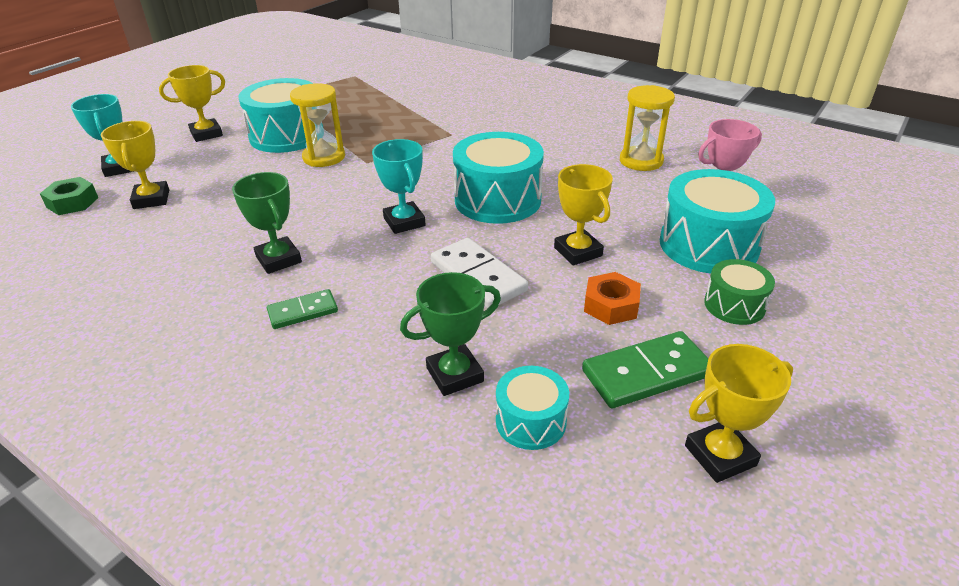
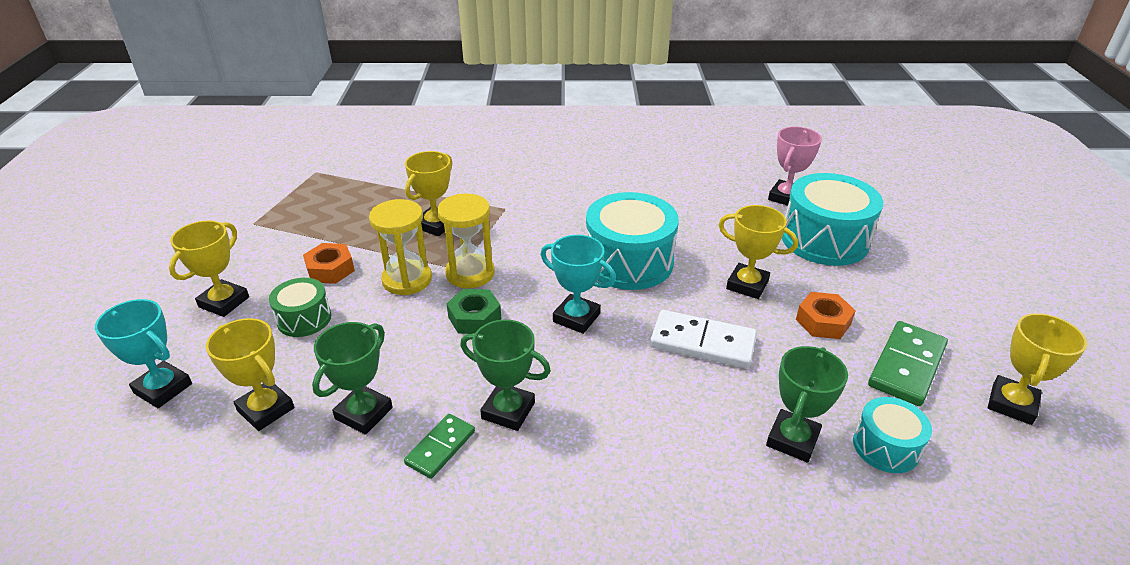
camera: 35 degrees left, 0 degrees up
(72, 202) = (159, 460): green nut -> green nut (474, 318)
(196, 223) = (364, 413): none -> green trophy
(287, 135) = (330, 269): turquoise drum -> orange nut
(303, 312) = (601, 451): green domino -> green domino (440, 448)
(388, 130) = (436, 225): none -> yellow trophy
(641, 161) = (695, 181): yellow hourglass -> yellow hourglass (470, 273)
(734, 305) = (894, 283): green drum -> green drum (304, 319)

